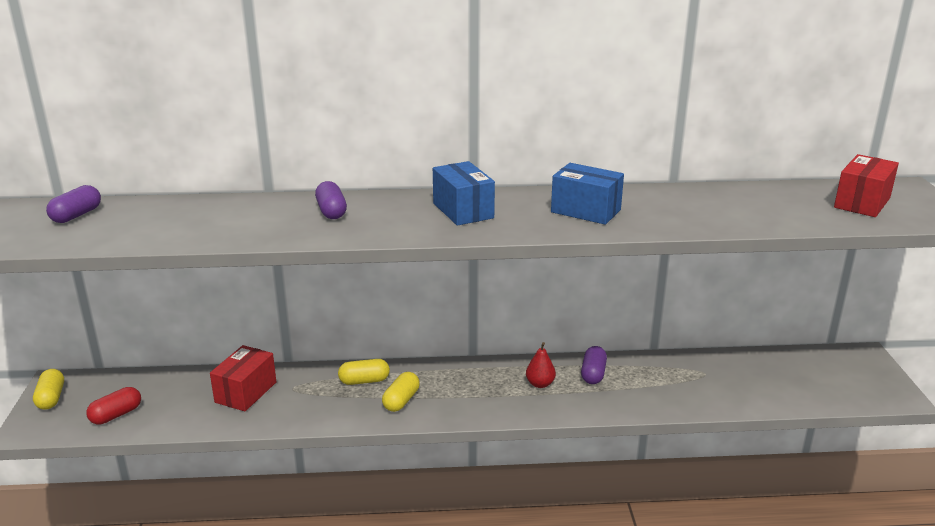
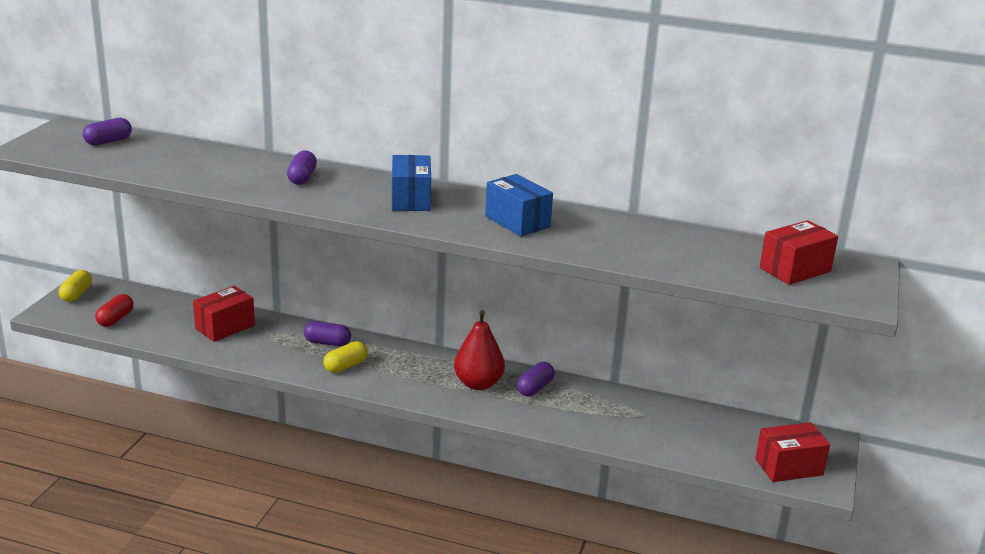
camera: 20 degrees right, 0 degrees up
(116, 415) = (115, 319): red capsule -> red capsule turned 45 degrees counterclockwise
(364, 381) = (327, 343): yellow capsule -> purple capsule
(540, 384) = (478, 384): red pear -> red pear, size x1.74
(859, 388) = (788, 467): none -> red box

